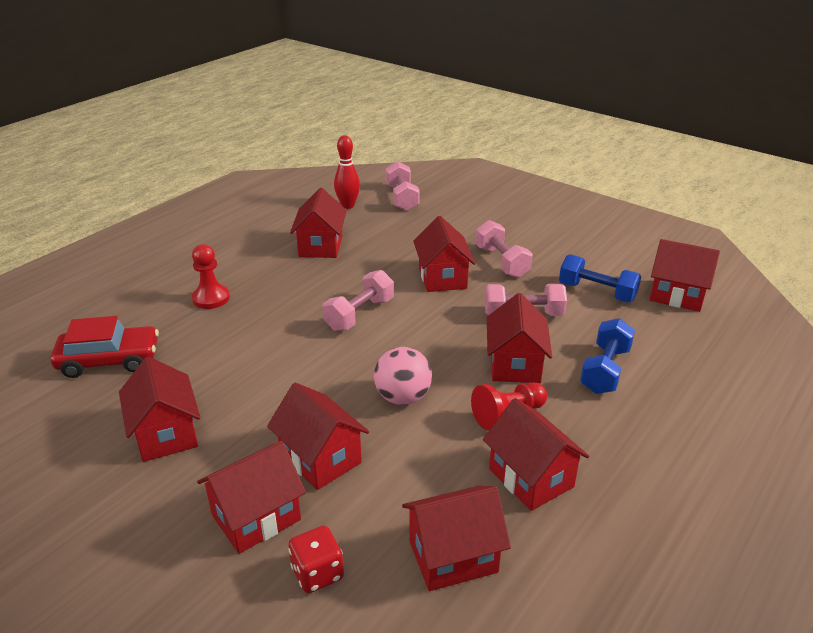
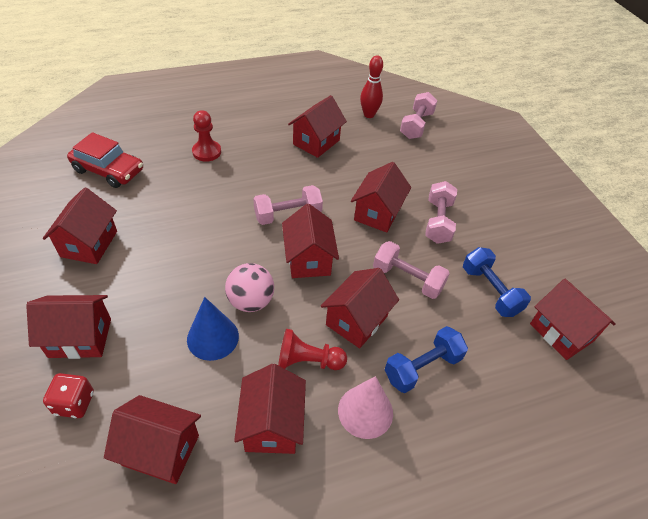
camera: 30 degrees right, 15 degrees up
(320, 458) = (155, 318): red house -> red house (308, 259)
(399, 443) = (213, 337): none -> blue cone
(596, 424) = (365, 411): none -> pink cone

